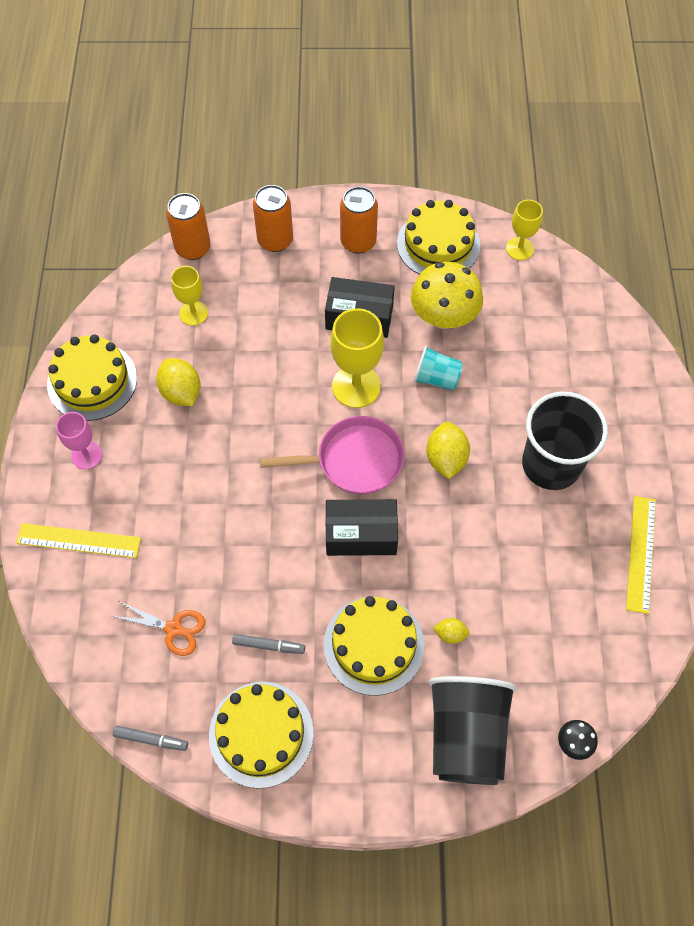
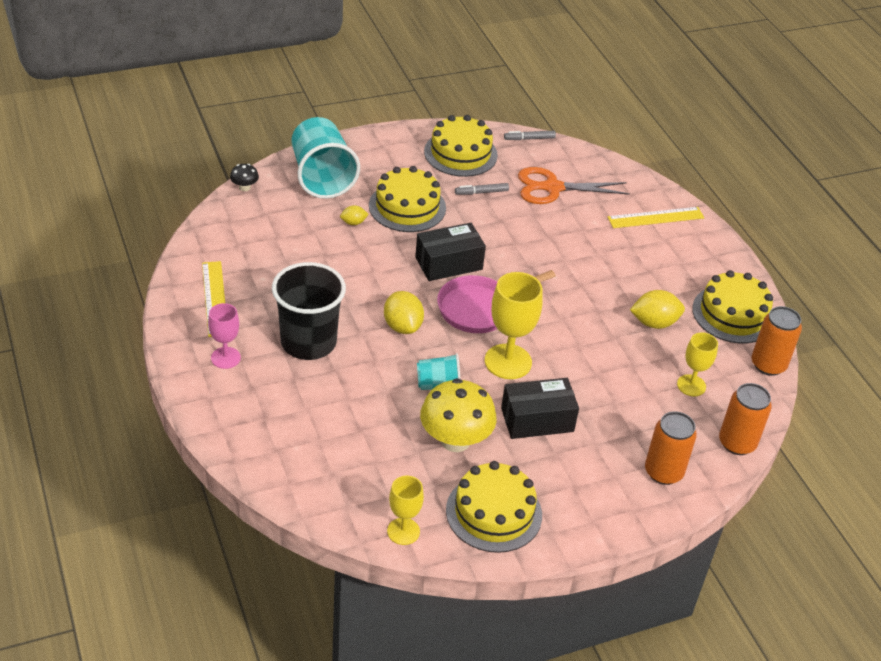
camera: 155 degrees right, 20 degrees down
(87, 455) = (693, 266): pink goblet -> pink goblet (225, 358)
(173, 629) = (553, 188): orange scissors -> orange scissors, size x1.58
(181, 392) = (654, 323): yellow lemon -> yellow lemon turned 45 degrees counterclockwise
(358, 242) = (579, 493): orange can -> orange can (768, 365)
(466, 736) = (322, 177): black cup -> turquoise cup

